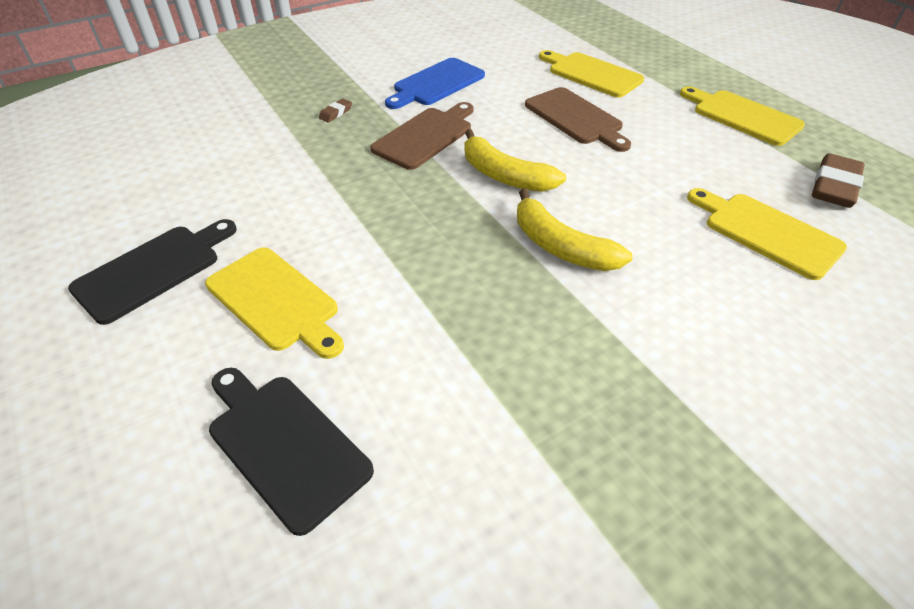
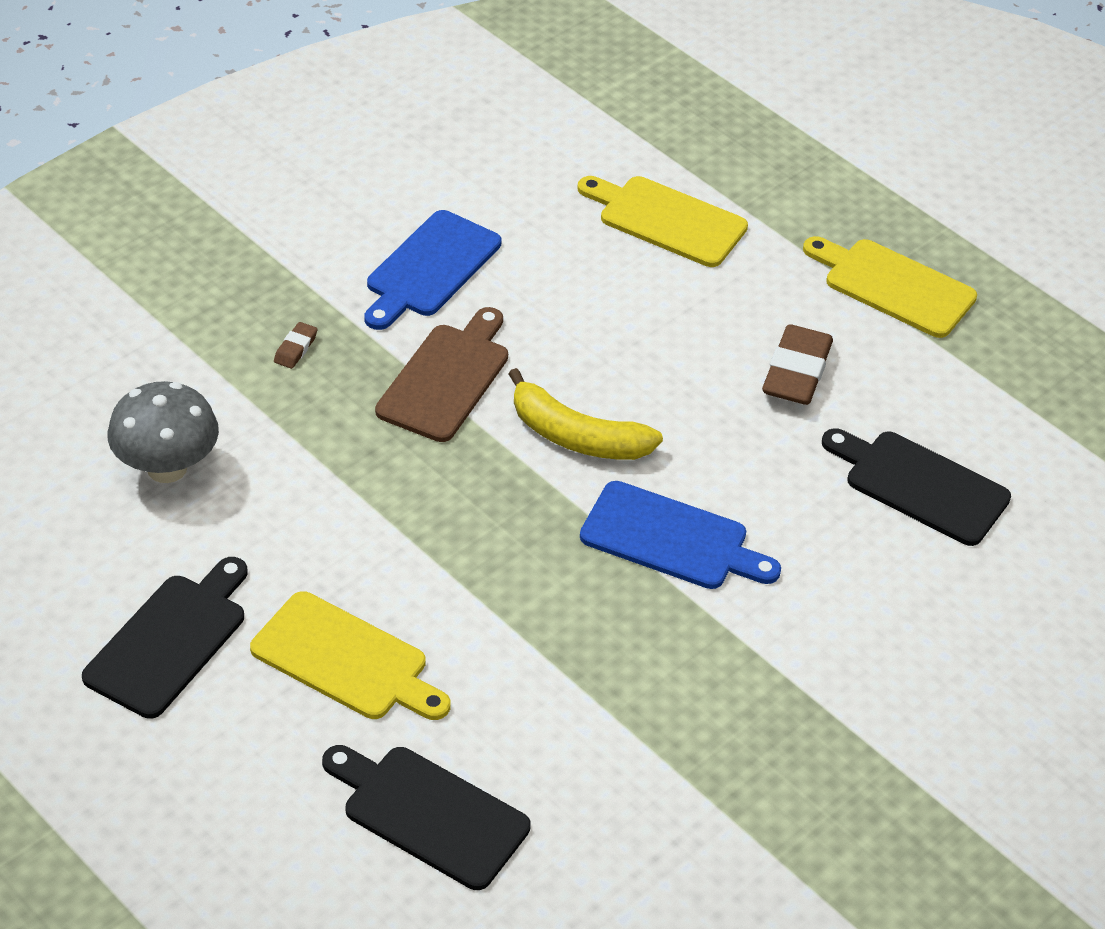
camera: 15 degrees left, 0 degrees up
(219, 165) = (167, 468): none -> grey mushroom
(560, 246) = (671, 539): yellow banana -> blue cutting board
(575, 118) = (656, 317): brown cutting board -> none
(767, 232) = (920, 485): yellow cutting board -> black cutting board
(834, 186) = (1008, 401): brown eraser -> brown eraser (796, 372)

